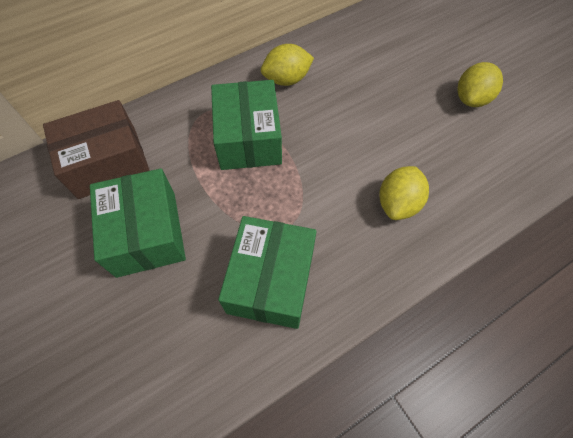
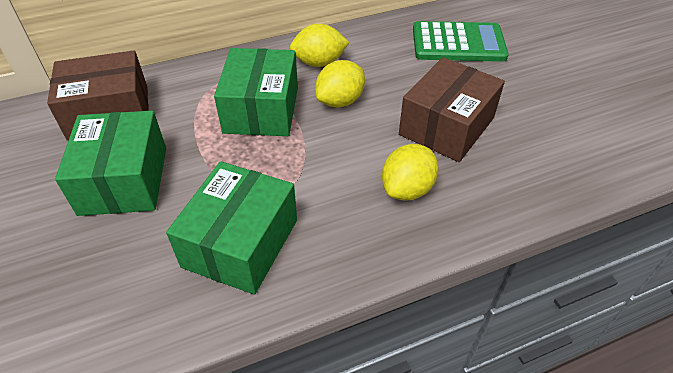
camera: 10 degrees right, 15 degrees down
(405, 42) = (458, 43): none -> green calculator
(416, 133) = (446, 126): none -> brown box
(471, 99) = (519, 102): yellow lemon -> yellow lemon (340, 101)

